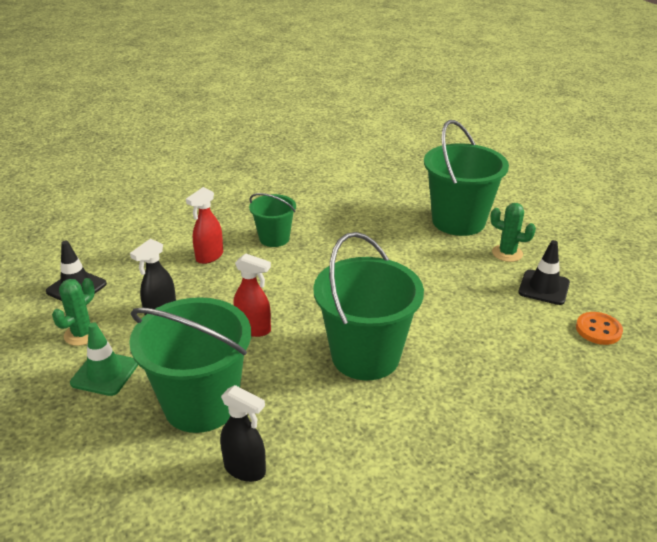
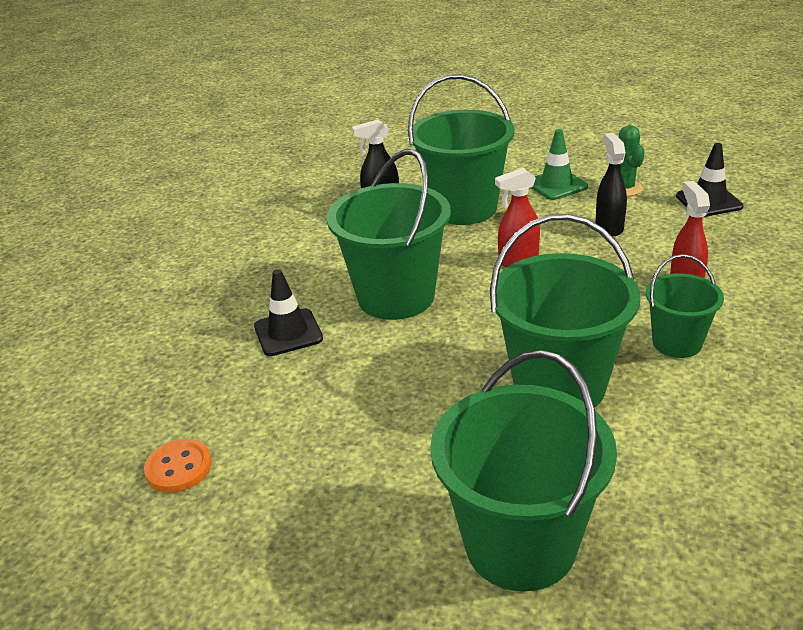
camera: 140 degrees right, 0 degrees up
(357, 254) = (559, 386): none -> green bucket
(507, 253) = (383, 524): green cactus -> none
(544, 287) = (285, 492): black traffic cone -> black traffic cone (288, 333)

